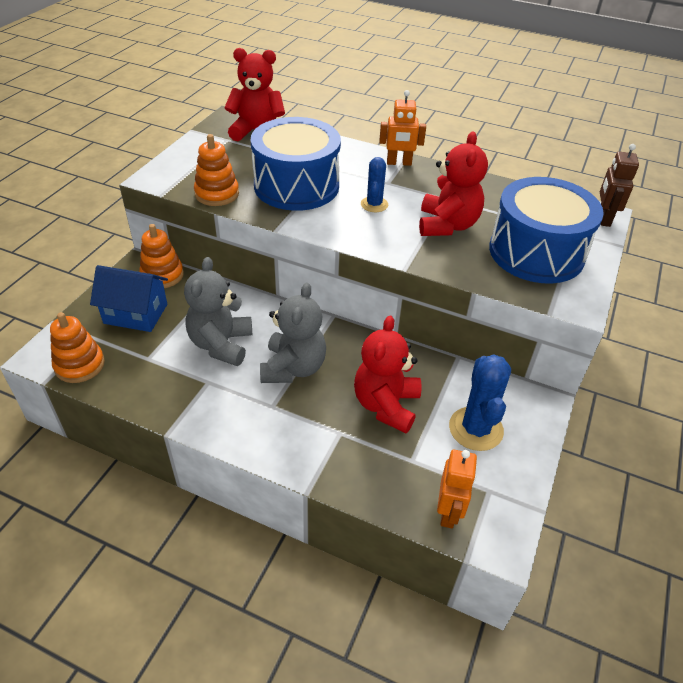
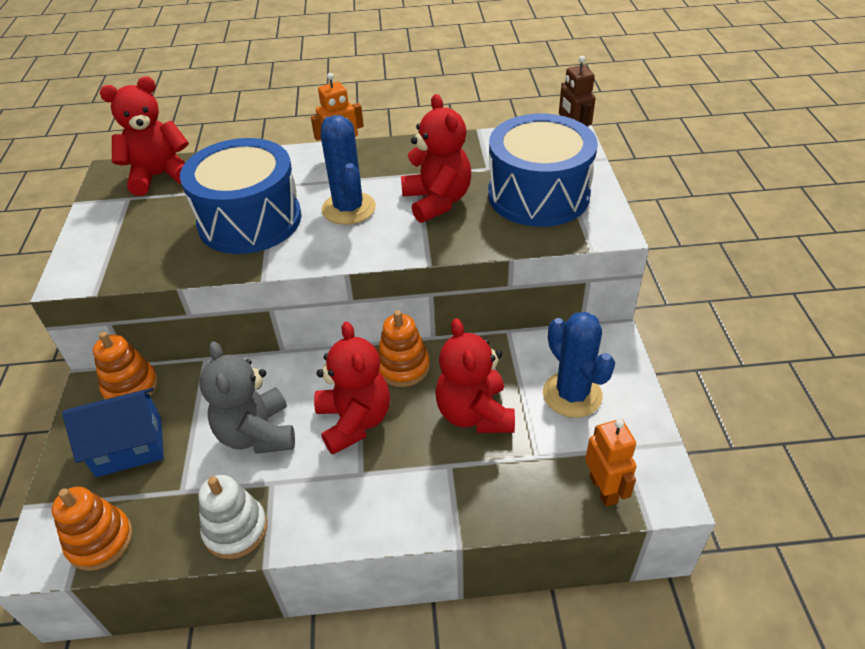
camera: 25 degrees left, 0 degrees up
(164, 401) = (235, 529): none -> white stacking toy
(217, 194) = (164, 265): orange stacking toy -> orange stacking toy (403, 367)
(293, 368) = (354, 421): grey teddy bear -> red teddy bear
(374, 204) = (348, 208): blue cactus -> blue cactus, size x1.68

